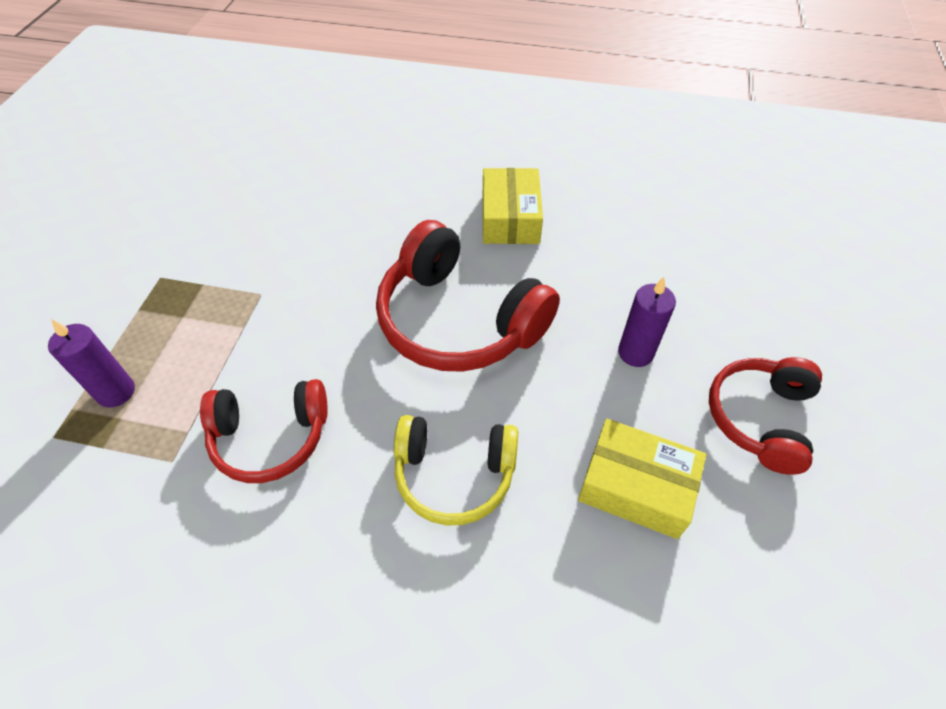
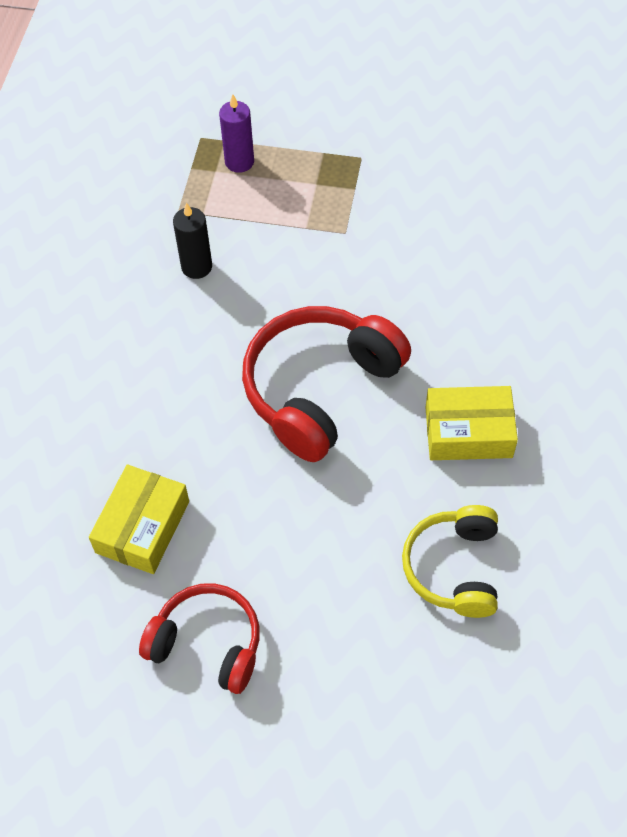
camera: 90 degrees right, 5 degrees up
(270, 437) = (196, 267): red headphones -> black candle
(454, 474) = (159, 393): yellow headphones -> yellow headphones (454, 568)
(635, 353) = (284, 541): purple candle -> none

